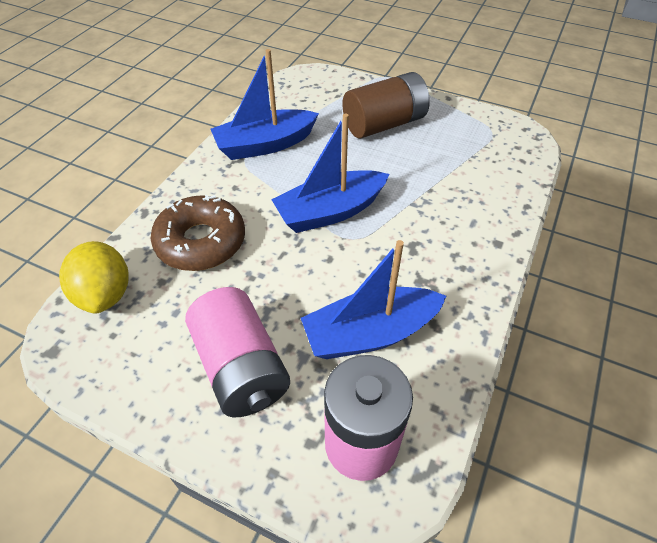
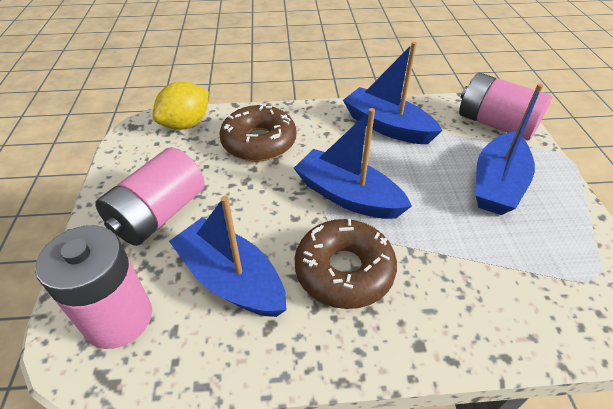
camera: 60 degrees right, 5 degrees down
(320, 86) = (495, 124): none -> pink battery
(384, 124) = (497, 184): brown battery -> blue boat
(409, 252) = (344, 270): none -> brown donut

